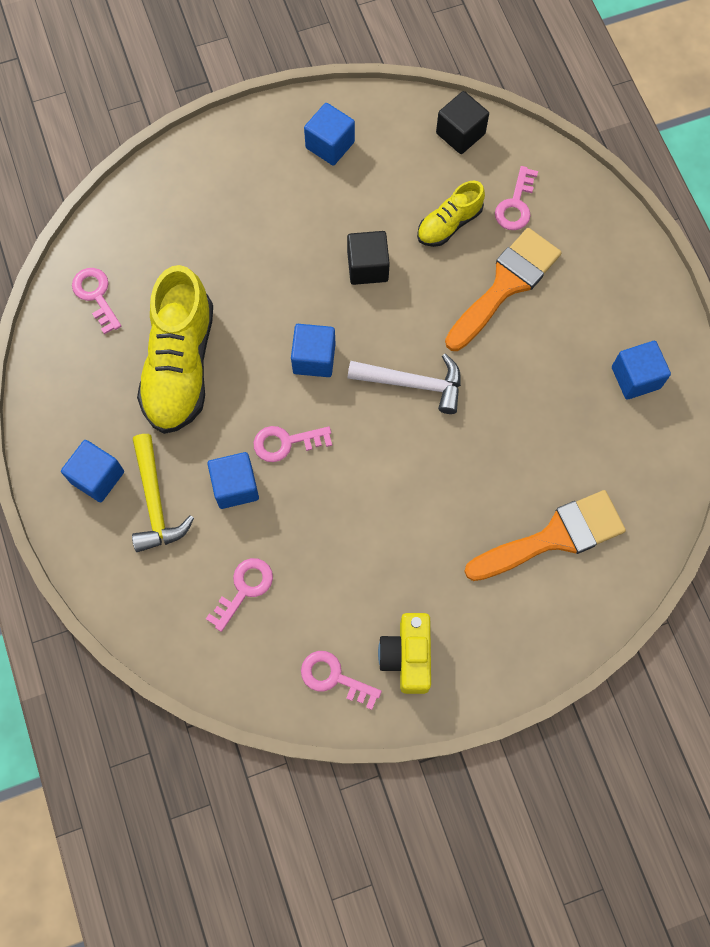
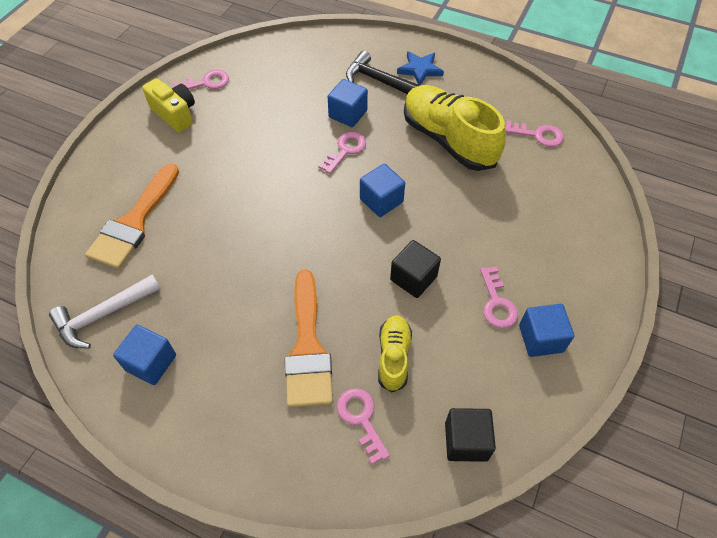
camera: 135 degrees right, 15 degrees down
(97, 477) = (420, 70): blue cube -> blue star
(155, 502) = (379, 80): yellow hammer -> black hammer
(244, 589) = (291, 82): pink key -> pink key (497, 303)
(413, 384) = (306, 234): white hammer -> white hammer (103, 315)

